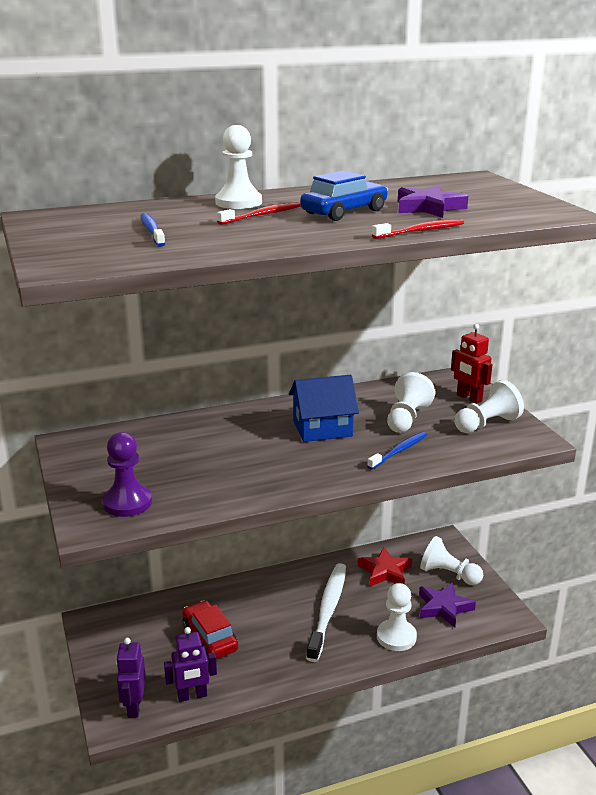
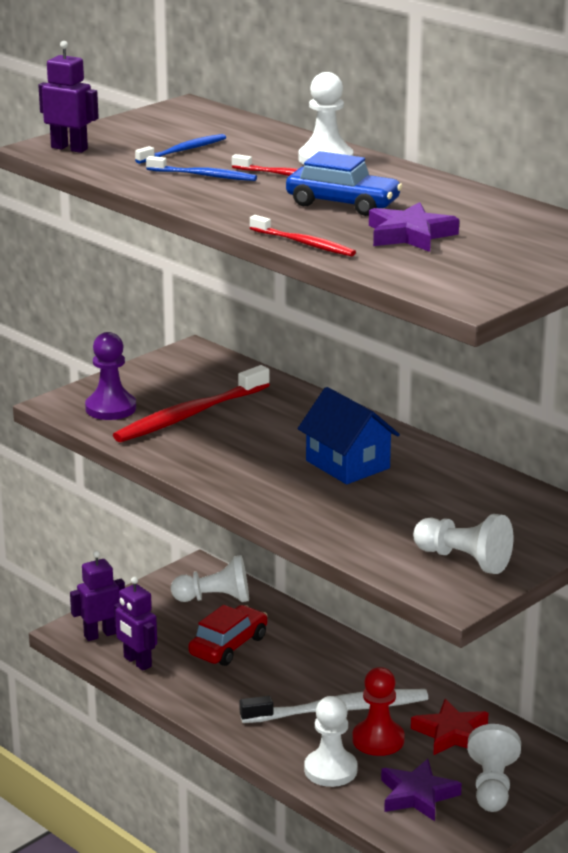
camera: 65 degrees right, 0 degrees up
(78, 261) = (69, 148): none -> purple robot
(180, 470) = (189, 415): none -> red toothbrush
(374, 604) = (378, 740): none -> red pawn
(399, 451) = (338, 517): blue toothbrush -> blue toothbrush (204, 176)
(407, 419) = (424, 508): white pawn -> white pawn (215, 599)
(469, 398) = (528, 538): red robot -> none

